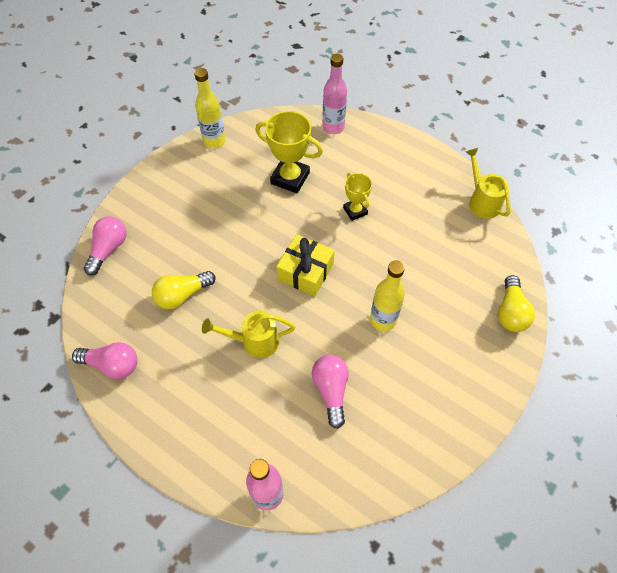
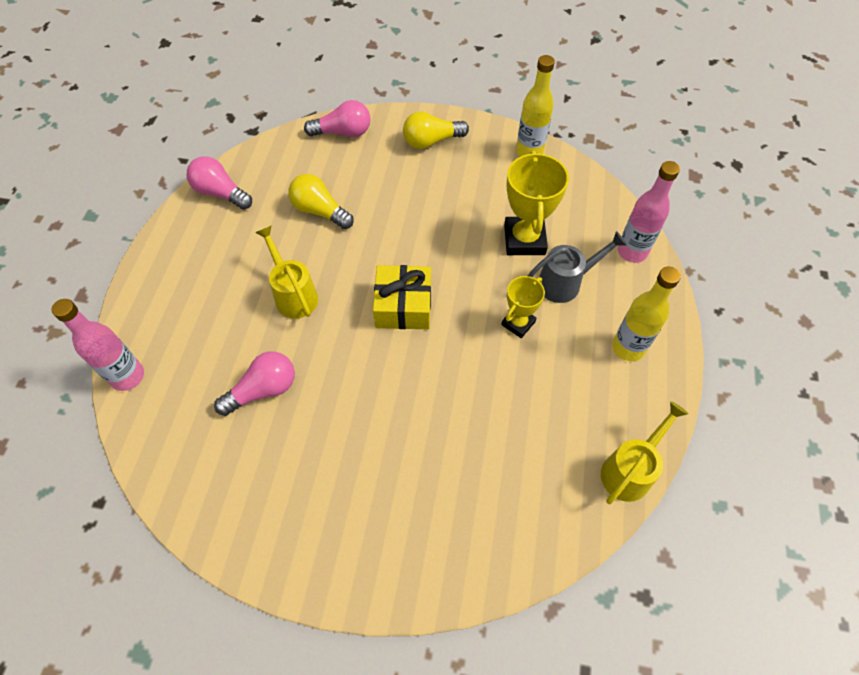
camera: 65 degrees right, 0 degrees up
(112, 365) = (221, 193): pink light bulb -> pink light bulb turned 135 degrees clockwise
(337, 172) = (565, 283): none -> grey watering can
(383, 320) = (377, 410): yellow bottle -> yellow bottle (628, 348)
(510, 312) = (463, 566): yellow light bulb -> yellow light bulb (431, 141)

